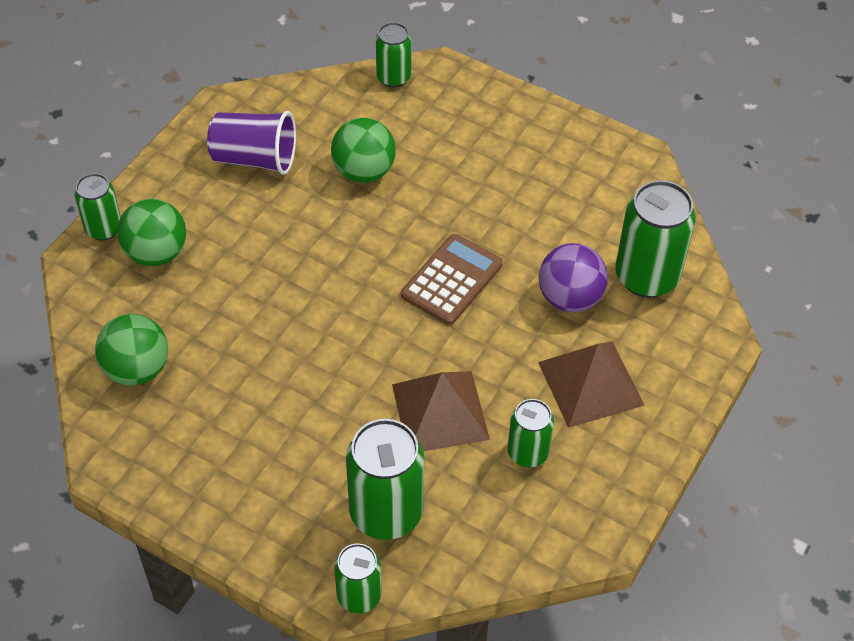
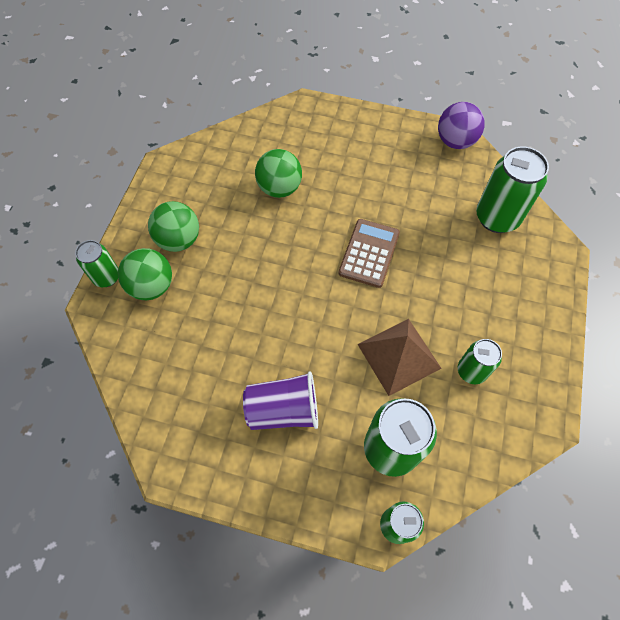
camera: 15 degrees left, 10 degrees up
(137, 369) = (166, 383): green ball -> green ball (179, 240)
(255, 159) = (200, 197): purple cup -> purple cup (283, 410)
(393, 77) = (275, 117): green can -> none
(570, 298) = (453, 246): purple ball -> purple ball (455, 141)
(590, 383) = (492, 306): brown pyramid -> none

